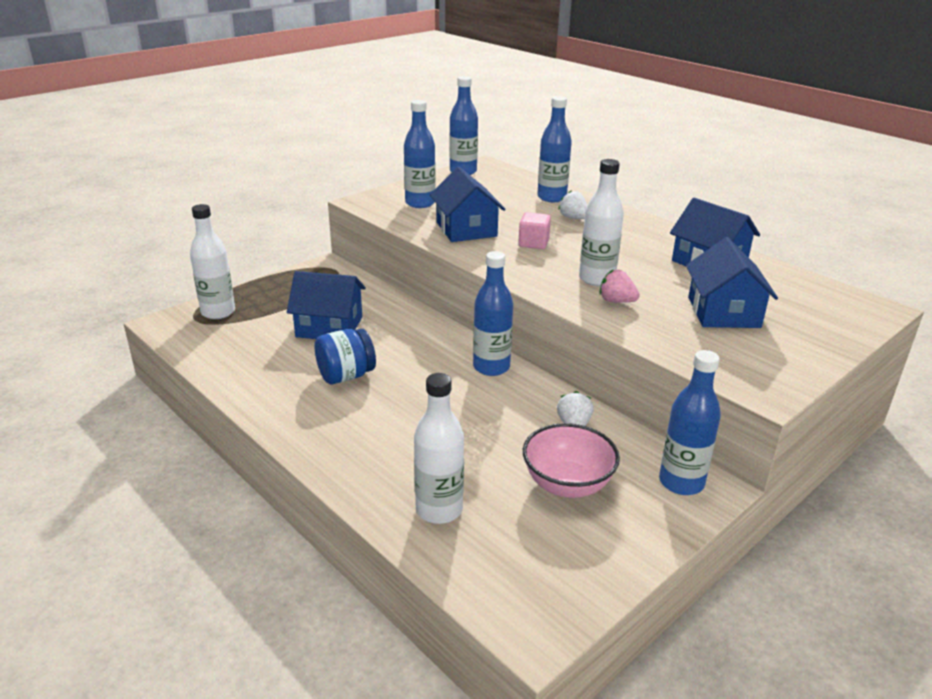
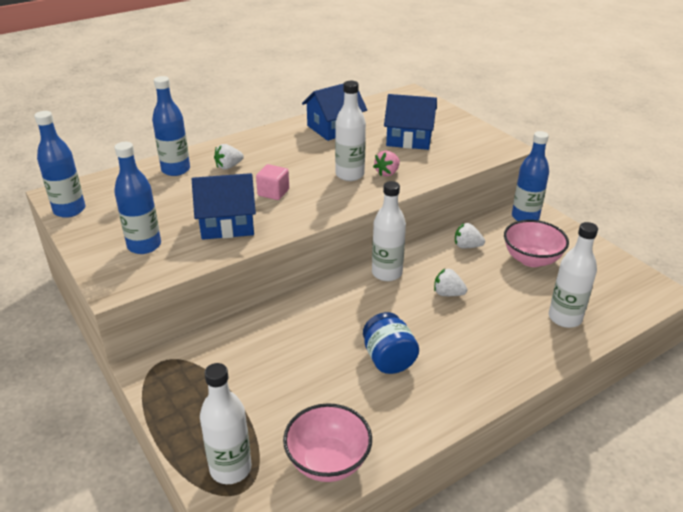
camera: 80 degrees left, 5 degrees up
(218, 353) = (328, 461): none -> pink bowl
(329, 327) = (294, 368): blue house -> none
(465, 411) = (448, 294): none -> white strawberry
(491, 367) = (387, 273): blue bottle -> white bottle

